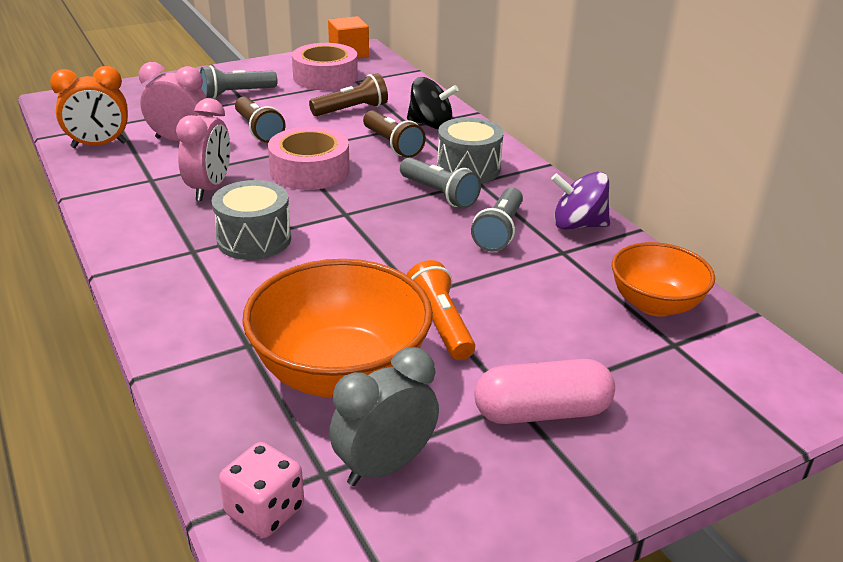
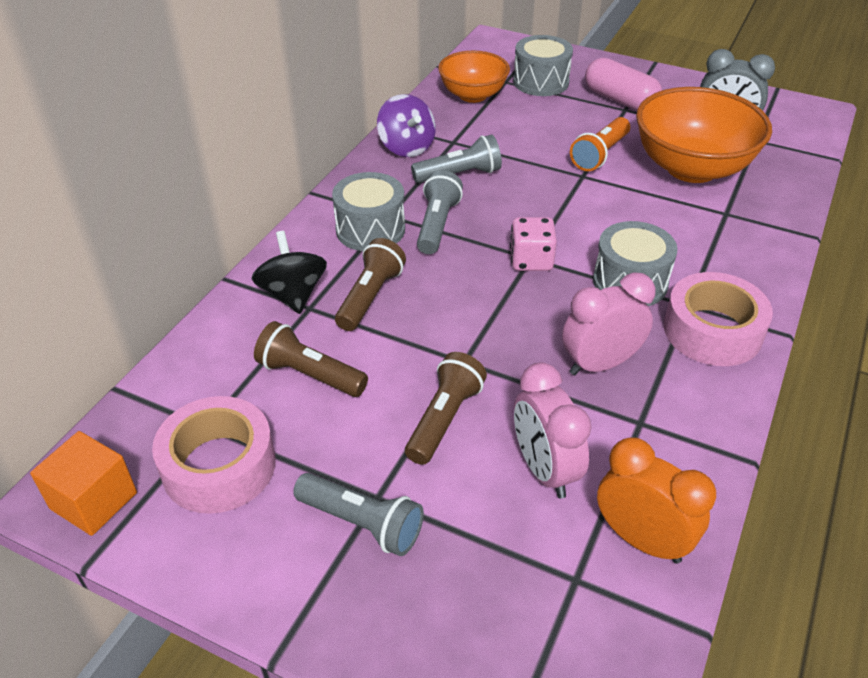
camera: 125 degrees left, 10 degrees up
(265, 511) = (800, 144): pink dice -> pink dice (531, 261)
(310, 170) = (486, 320): pink tape -> pink tape (712, 331)
(650, 371) = (541, 82): none -> grey drum

